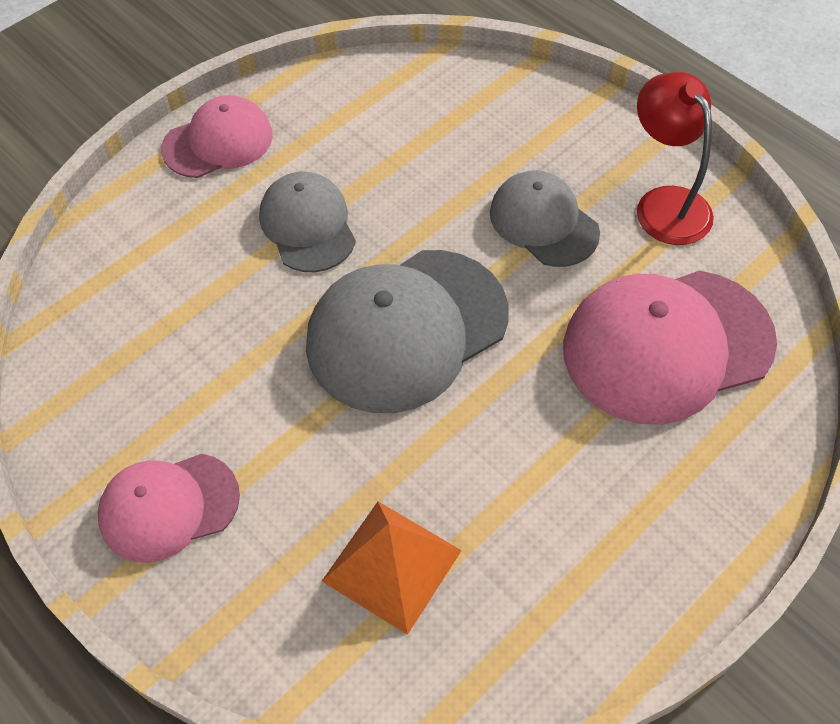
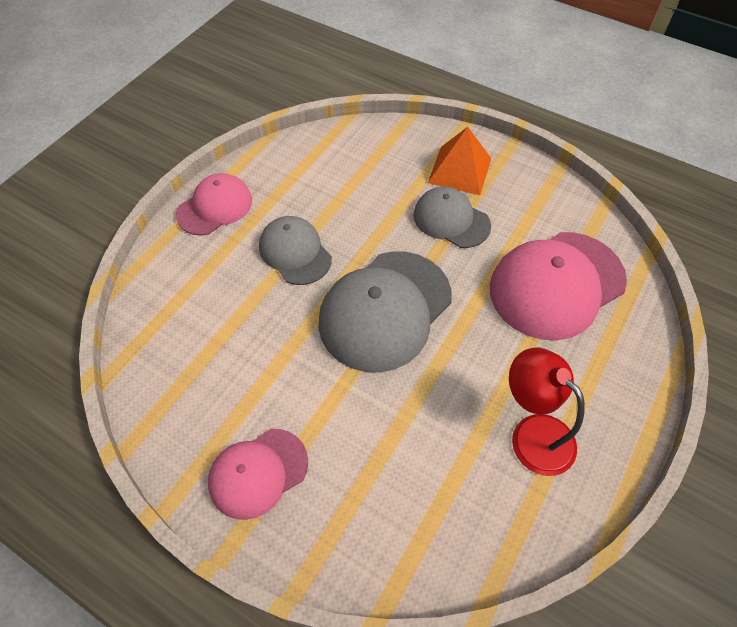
camera: 15 degrees left, 0 degrees up
(392, 565) = (428, 476): orange pyramid -> orange pyramid (460, 170)
(665, 203) = (523, 193): red lamp -> red lamp (532, 433)

